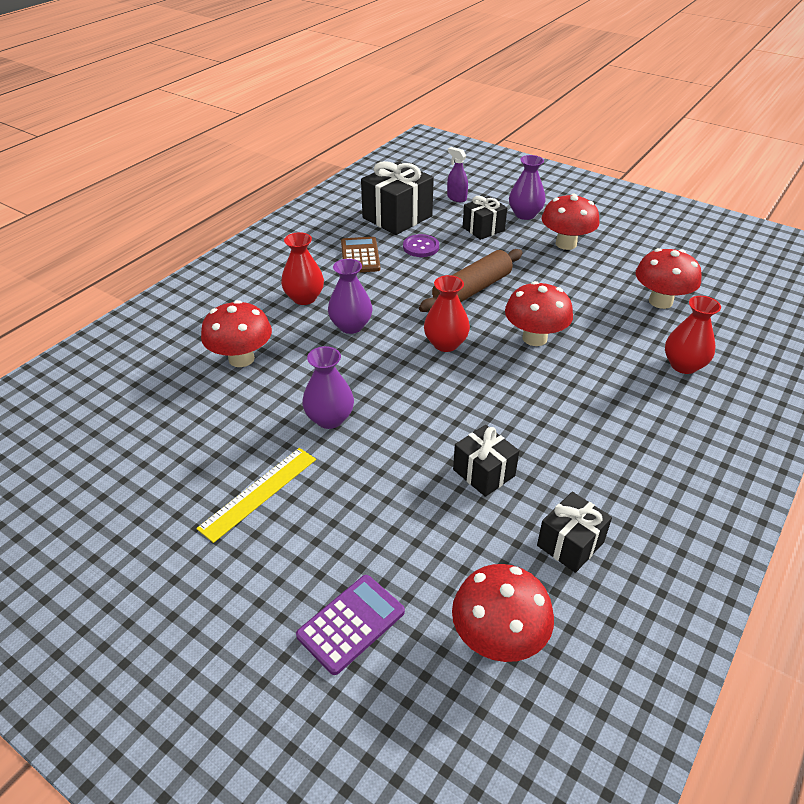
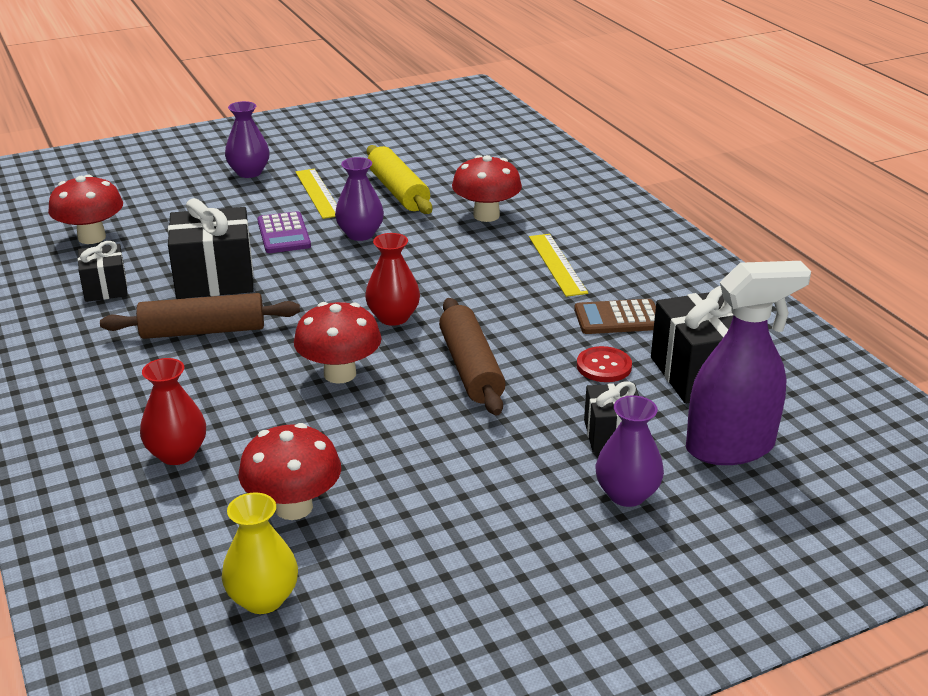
camera: 120 degrees right, 10 degrees down
(220, 433) = (398, 191): none -> yellow rolling pin
(304, 298) = (557, 264): red vase -> yellow ruler
(351, 326) = (480, 276): purple vase -> purple vase (249, 172)
(351, 624) = (174, 198): purple calculator -> purple calculator (283, 234)
(360, 256) = (618, 318): brown calculator -> brown calculator turned 150 degrees clockwise
(421, 247) = (604, 366): purple button -> red button
(456, 198) = (730, 447): purple spray bottle -> purple spray bottle, size x2.23
(484, 472) = (215, 278): black gift -> black gift, size x1.69
(560, 432) = (203, 331): none -> brown rolling pin
(566, 244) = (507, 494): red mushroom -> none
(721, 283) = (263, 599): none -> yellow vase

